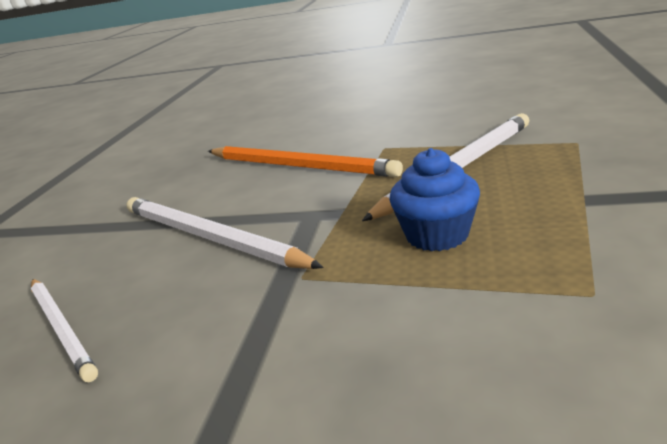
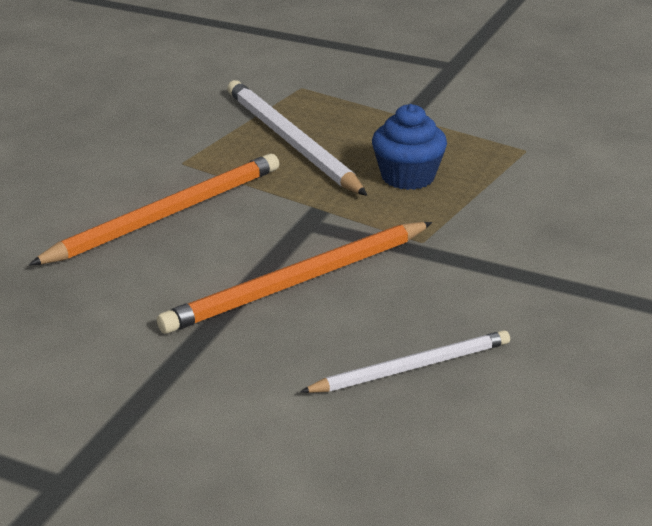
camera: 80 degrees left, 5 degrees up
(209, 237) = (297, 282): white pencil -> orange pencil

